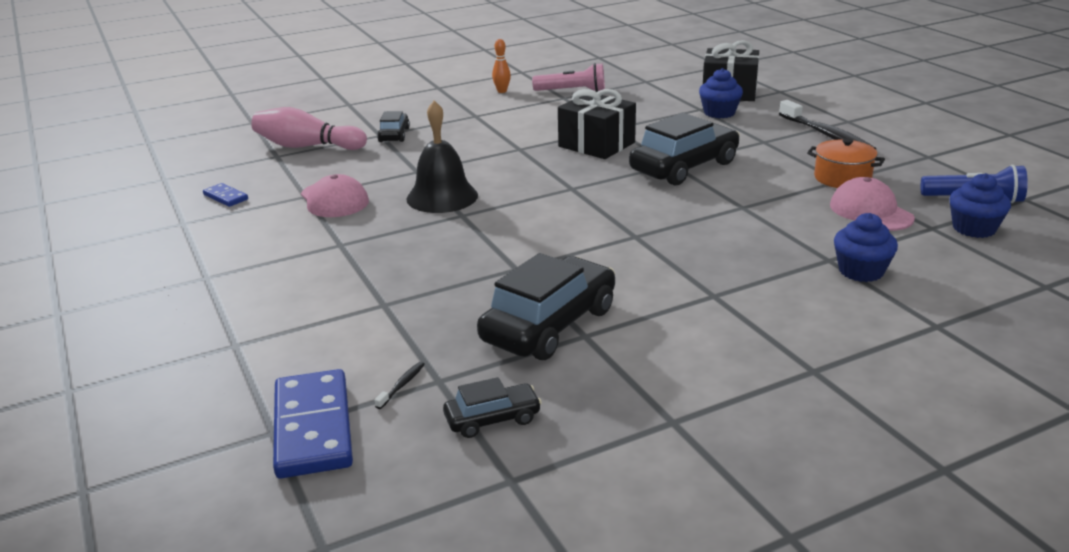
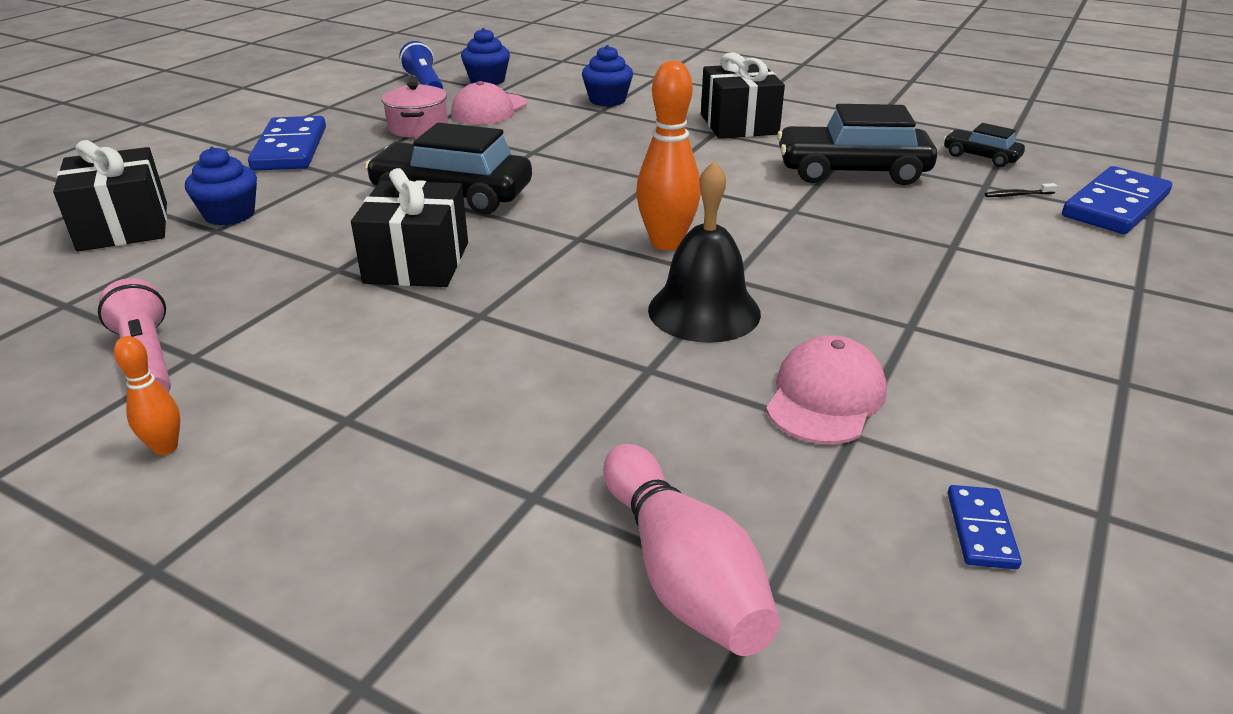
camera: 125 degrees left, 5 degrees up
(394, 135) = (520, 475): black car -> none
(529, 210) = (666, 243): none -> orange bowling pin
(724, 316) = (739, 124): none -> black gift
(827, 135) = (290, 149): black toothbrush -> blue domino
(842, 178) = (418, 127): orange pot -> pink pot

